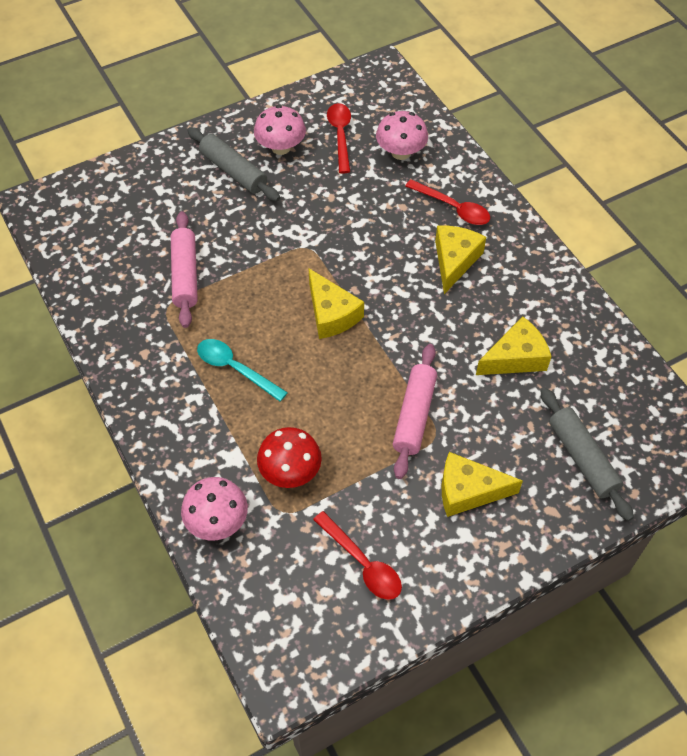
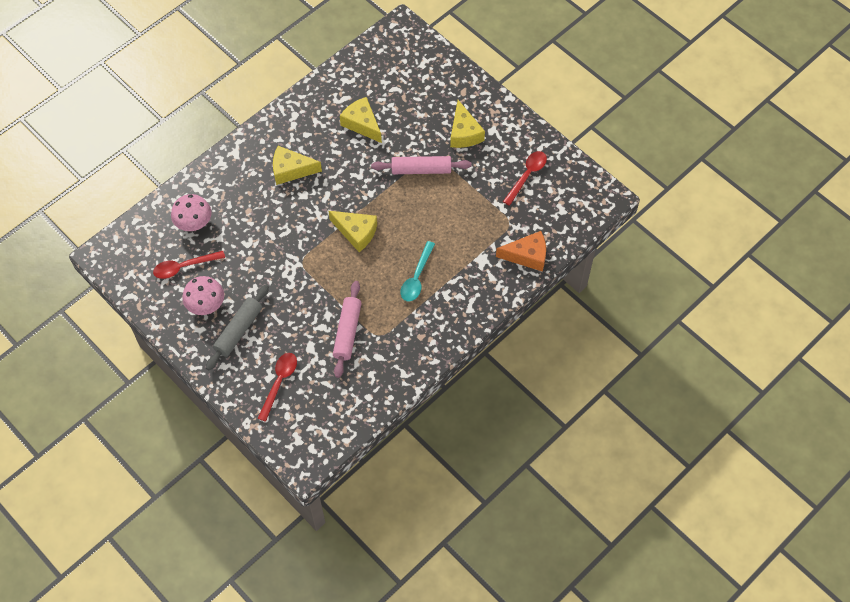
camera: 105 degrees left, 5 degrees up
(185, 275) = (347, 332): pink rolling pin -> pink rolling pin turned 60 degrees counterclockwise
(217, 521) = (527, 255): pink mushroom -> orange cheese
(290, 471) = (481, 226): red mushroom -> none
(331, 314) = (356, 232): yellow cheese -> yellow cheese turned 75 degrees clockwise
(453, 208) = (242, 179): red spoon -> red spoon (279, 382)
(582, 458) = (424, 81): grey rolling pin -> none

